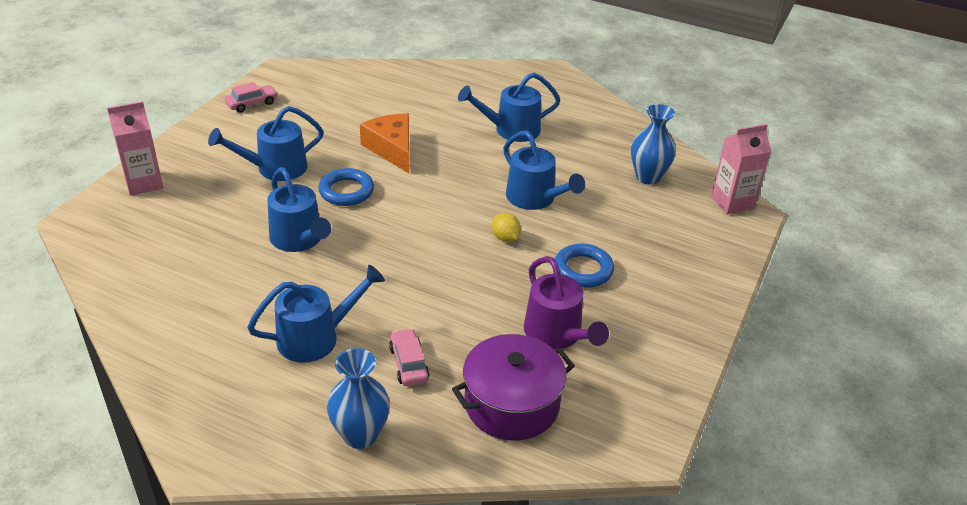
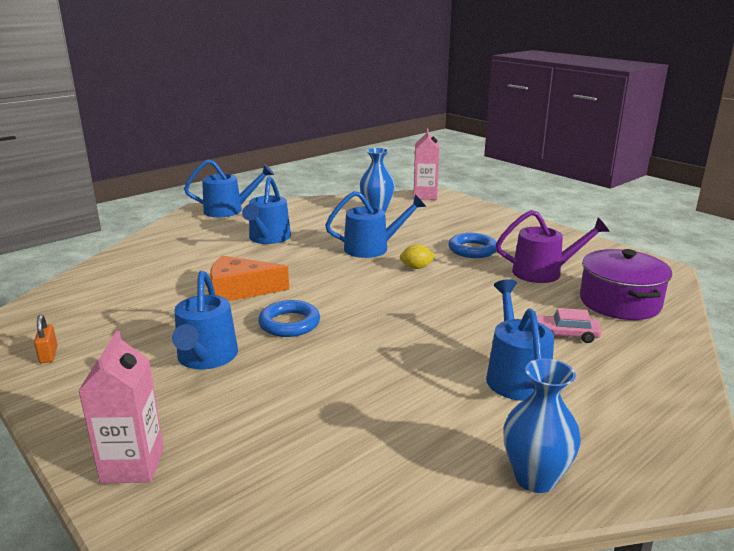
camera: 65 degrees left, 15 degrees down
(252, 104) = (48, 354): pink car -> orange padlock
(299, 239) = (351, 362): blue watering can -> blue watering can (229, 210)
(360, 435) = (654, 372): blue vase -> blue vase (535, 478)

